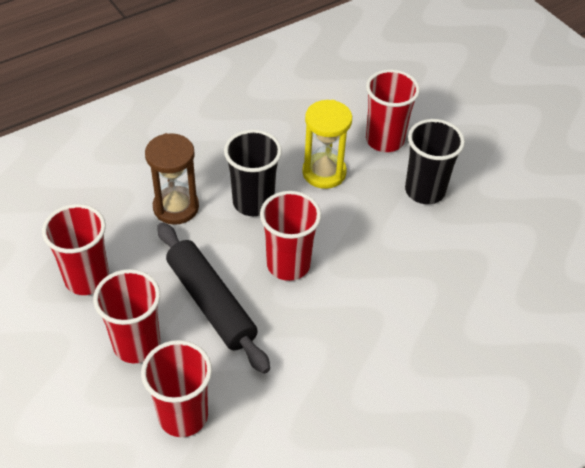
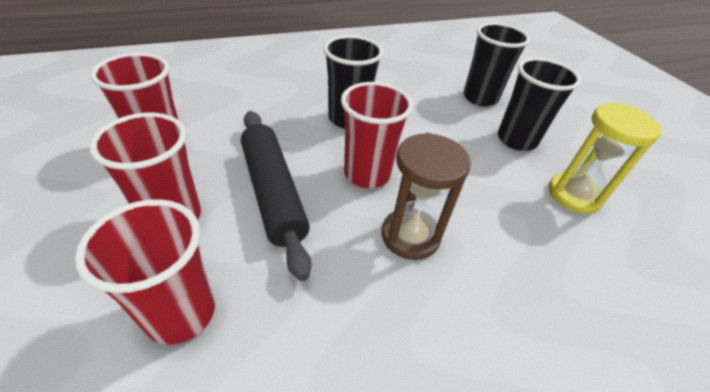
camera: 10 degrees right, 5 degrees down
(176, 207) = (275, 110): brown hourglass -> brown hourglass (410, 236)
(324, 173) = (420, 110): yellow hourglass -> yellow hourglass (573, 195)
(384, 140) = (480, 98): red cup -> black cup

